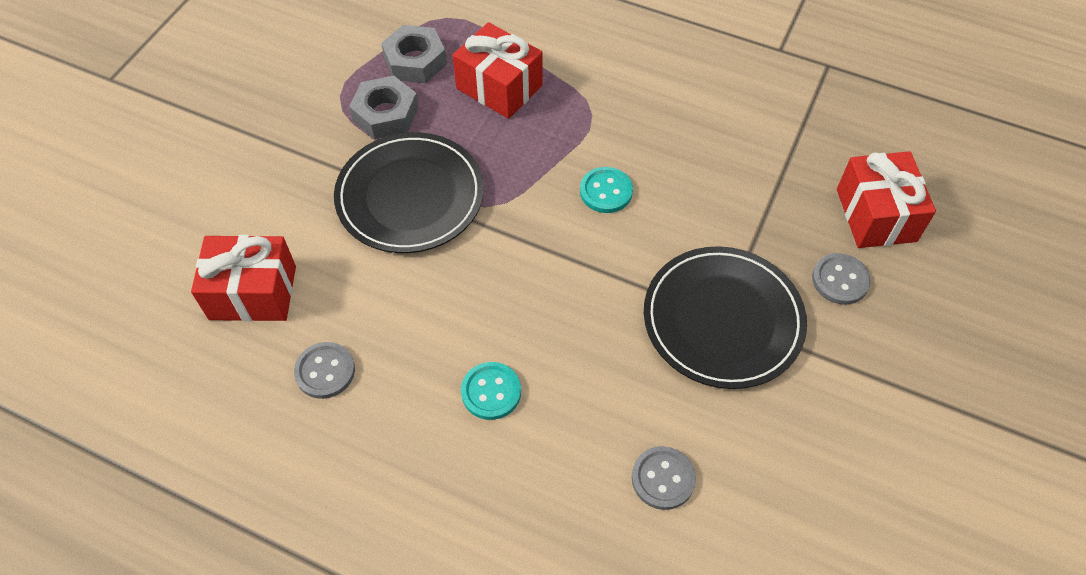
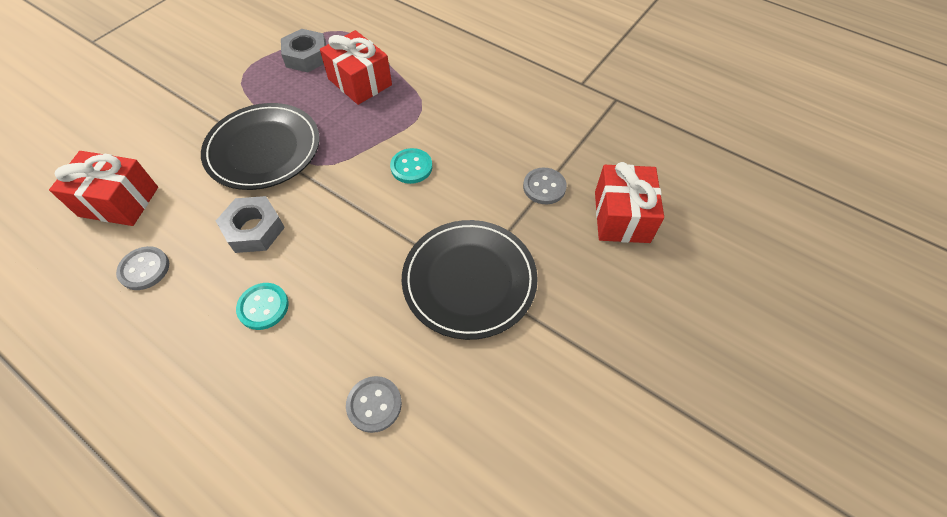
camera: 10 degrees right, 0 degrees up
(385, 114) = (270, 89): grey nut -> grey nut (254, 229)
(840, 280) = (576, 264): grey button -> grey button (544, 187)

